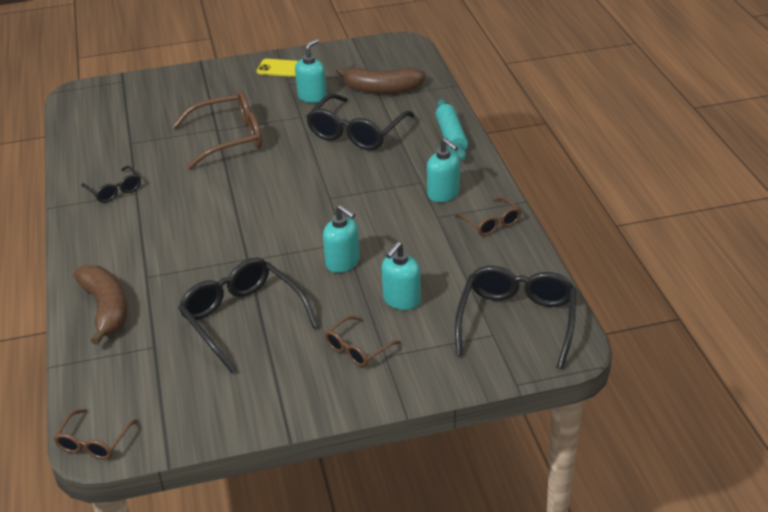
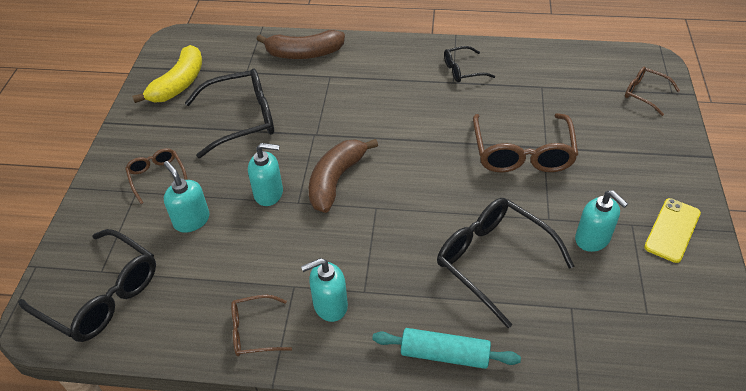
camera: 110 degrees right, 10 degrees up
(94, 442) = (177, 39): brown glasses -> brown glasses (644, 94)
(194, 398) = (179, 84): none -> yellow banana
(343, 263) = (269, 193): turquoise soap dispenser -> turquoise soap dispenser turned 150 degrees counterclockwise
(382, 89) = (592, 315): brown banana -> brown banana (336, 180)

